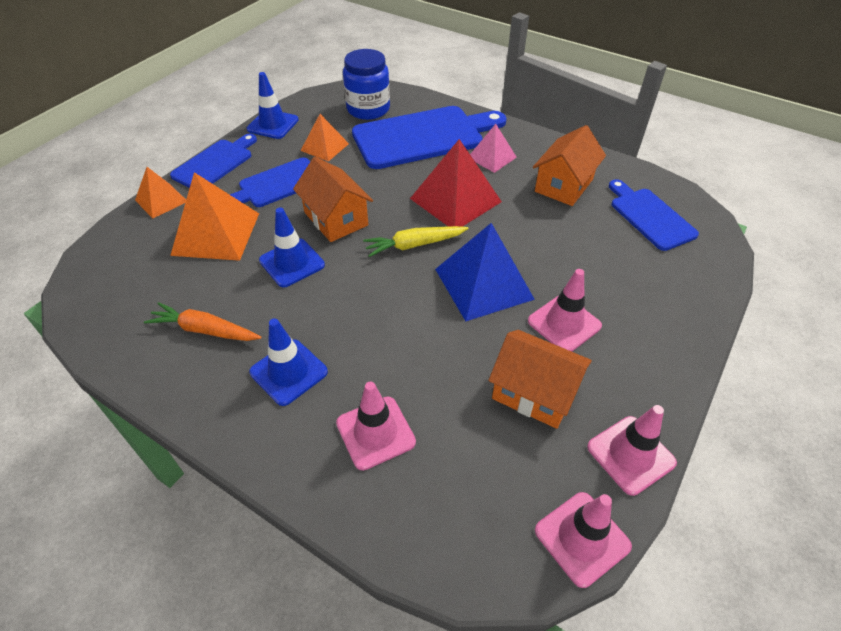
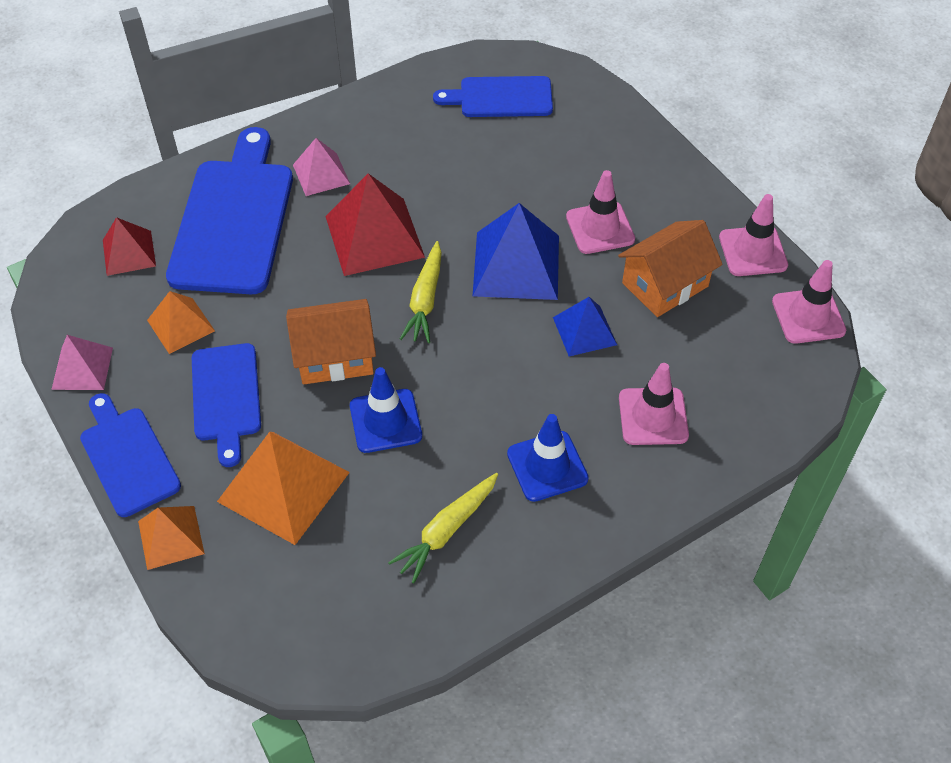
camera: 65 degrees left, 5 degrees up
(205, 330) = (447, 530): orange carrot -> yellow carrot
(273, 124) = (82, 368): blue traffic cone -> pink pyramid
(368, 109) = (129, 253): blue jar -> red pyramid
(443, 350) = (584, 331): none -> blue pyramid
(564, 185) = (411, 137): orange house -> none

